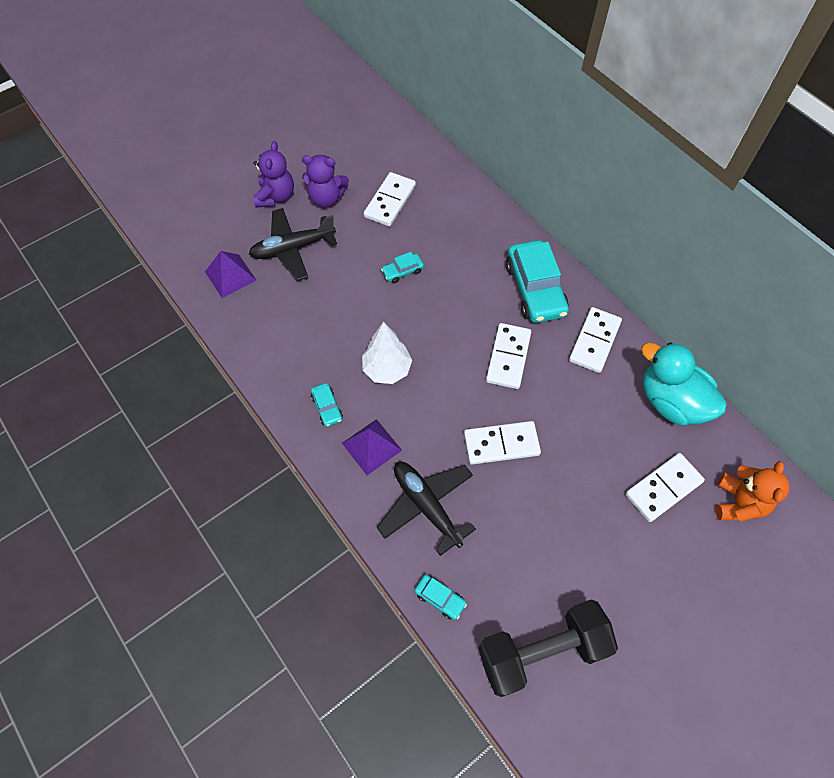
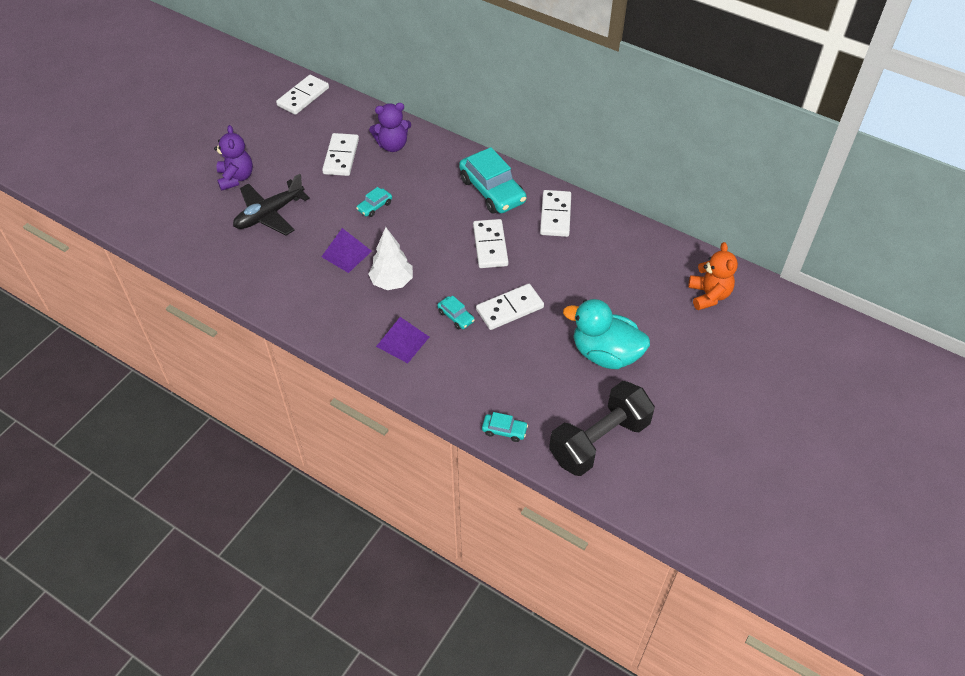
camera: 20 degrees left, 10 degrees down
(230, 276) = (221, 249): purple pyramid -> purple pyramid (346, 254)
(326, 198) = (283, 168): purple teddy bear -> purple teddy bear (392, 145)
(327, 407) = (352, 324): turquoise car -> turquoise car (456, 316)
(426, 506) = (466, 370): black plane -> none
(663, 488) = (649, 302): white domino -> white domino (303, 97)
(671, 402) = (632, 241): turquoise duck -> turquoise duck (605, 354)

